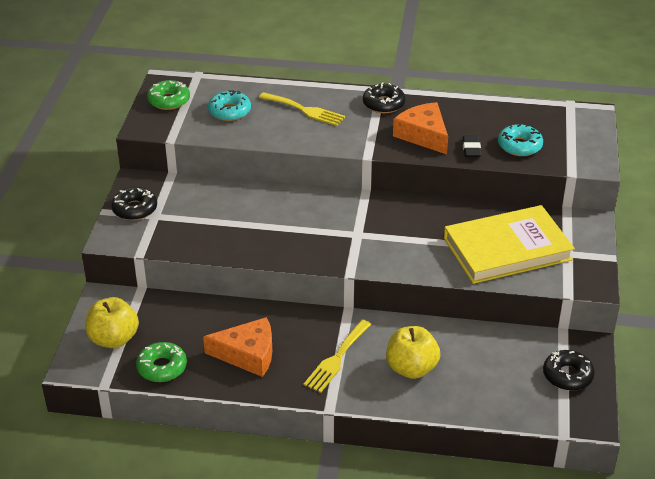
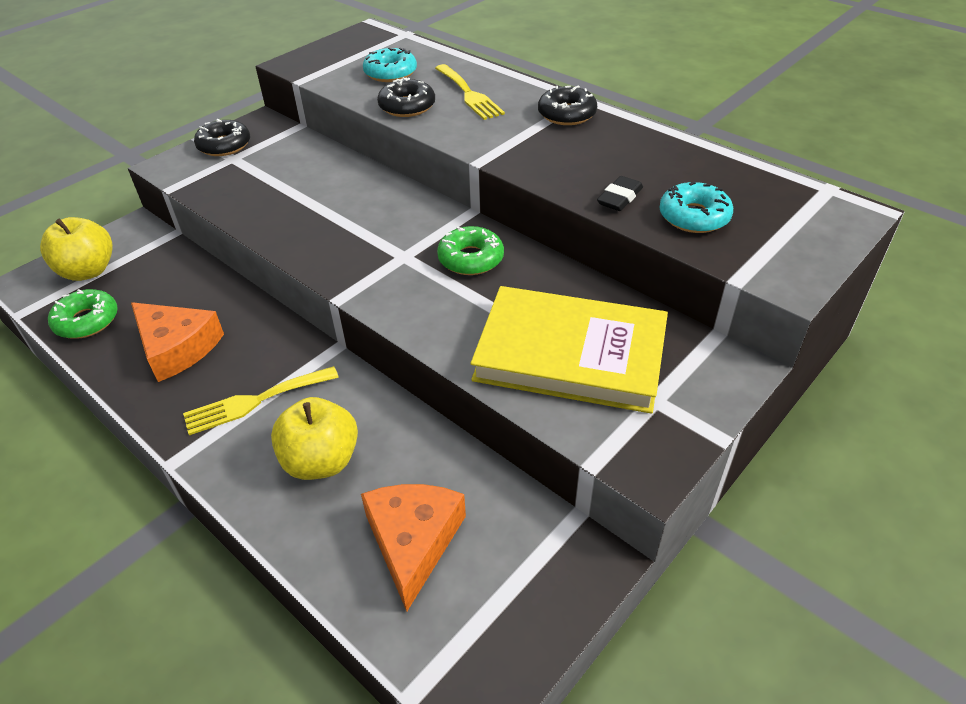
camera: 35 degrees right, 5 degrees up
(169, 100) = (347, 47): green donut -> green donut (471, 259)
(423, 135) = (575, 161): orange cheese -> orange cheese (413, 541)
(567, 375) = (514, 593): black donut -> black donut (407, 106)

